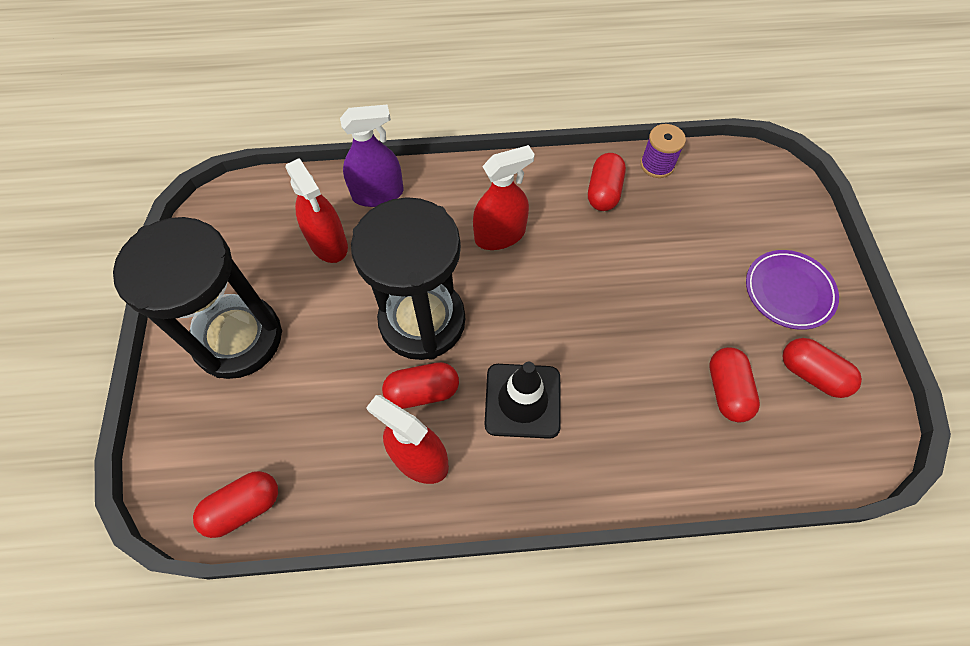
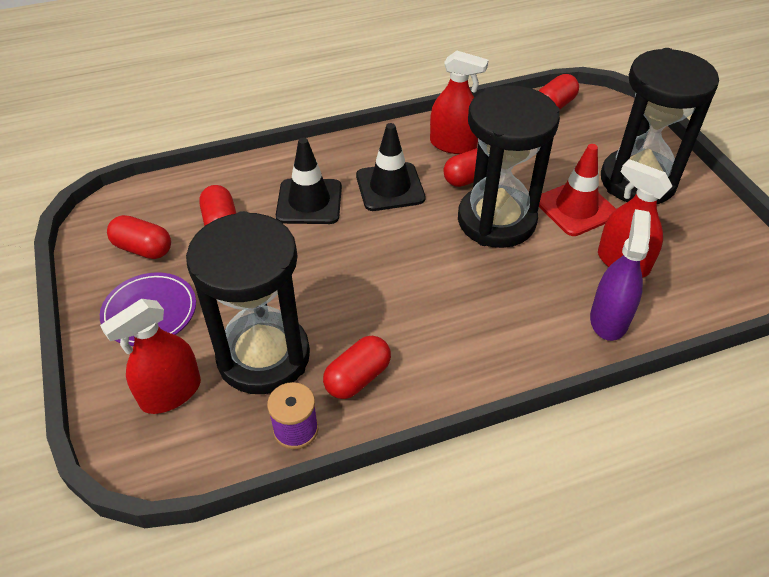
camera: 165 degrees right, 15 degrees down
(330, 317) = (576, 208): none -> red traffic cone
(378, 194) = (609, 319): purple spray bottle -> purple spray bottle turned 135 degrees clockwise
(500, 235) = (458, 305): red spray bottle -> red spray bottle (171, 393)
(603, 192) = (358, 378): red capsule -> red capsule turned 45 degrees clockwise
(622, 400) = (309, 202): none -> black traffic cone
(680, 226) = (263, 356): none -> black hourglass

